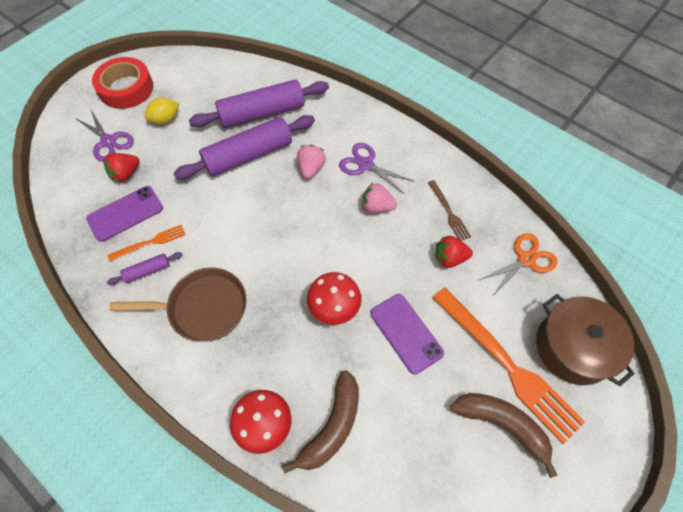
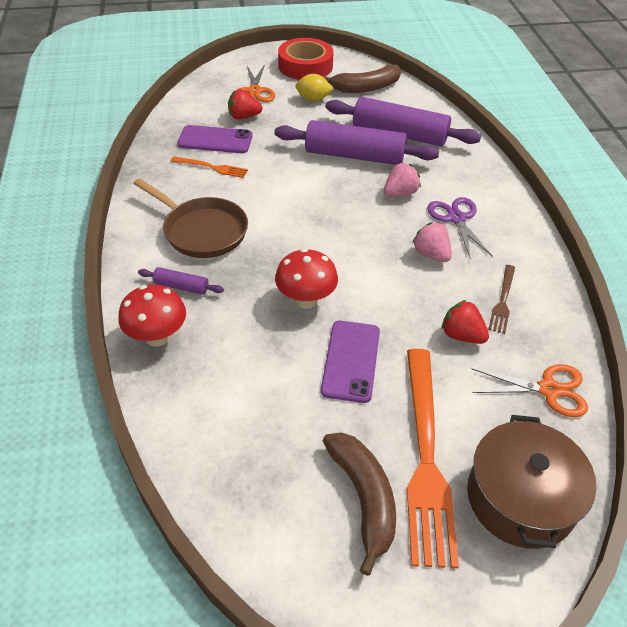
camera: 40 degrees right, 15 degrees down
(108, 141) = (254, 91): purple scissors -> orange scissors
(147, 271) = (189, 183): purple rolling pin -> purple rolling pin (181, 286)
(332, 426) = (207, 378): brown banana -> brown banana (366, 88)

